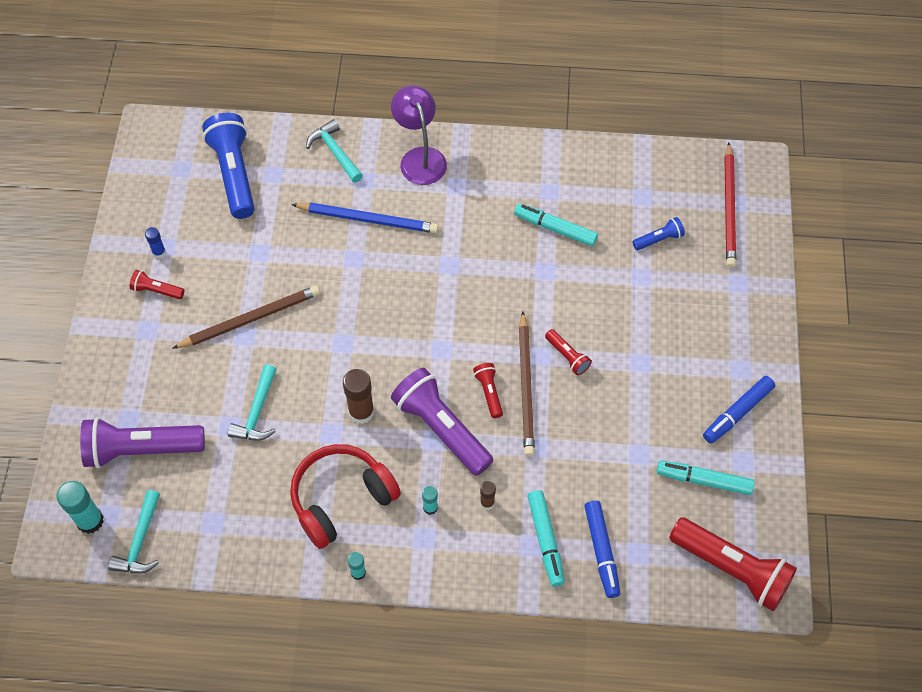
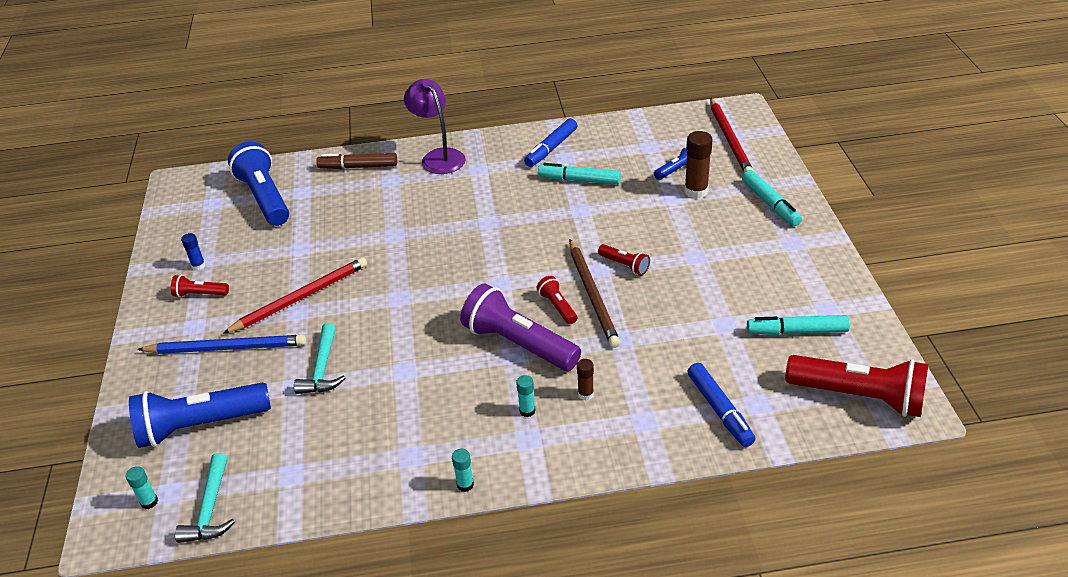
camera: 10 degrees left, 20 degrees down
(90, 521) = (149, 502): turquoise glue stick -> turquoise glue stick, size x0.55
(141, 450) = (200, 426): purple flashlight -> blue flashlight
(250, 319) = (300, 298): brown pencil -> red pencil
(335, 152) = (358, 167): turquoise hammer -> brown marker
(341, 499) = (429, 423): red headphones -> none
(361, 412) = (432, 347): brown glue stick -> brown glue stick (696, 191)
(367, 219) = (400, 205): blue pencil -> blue pencil (226, 348)
(545, 540) = (658, 413): turquoise marker -> turquoise marker (770, 204)
(737, 413) = (804, 274): blue marker -> blue marker (551, 148)

